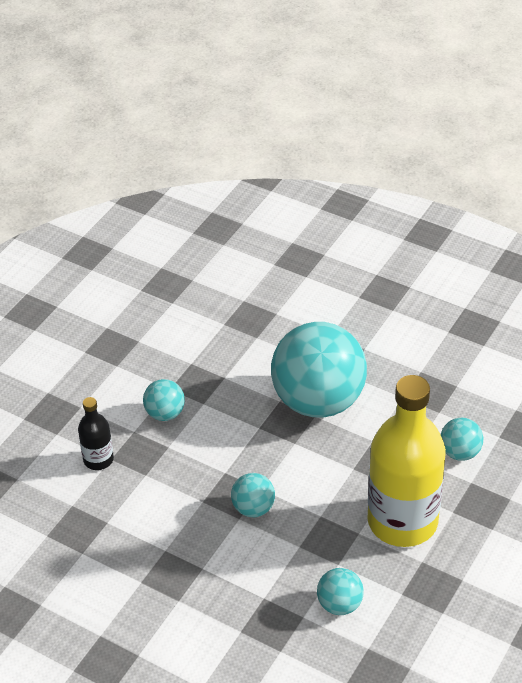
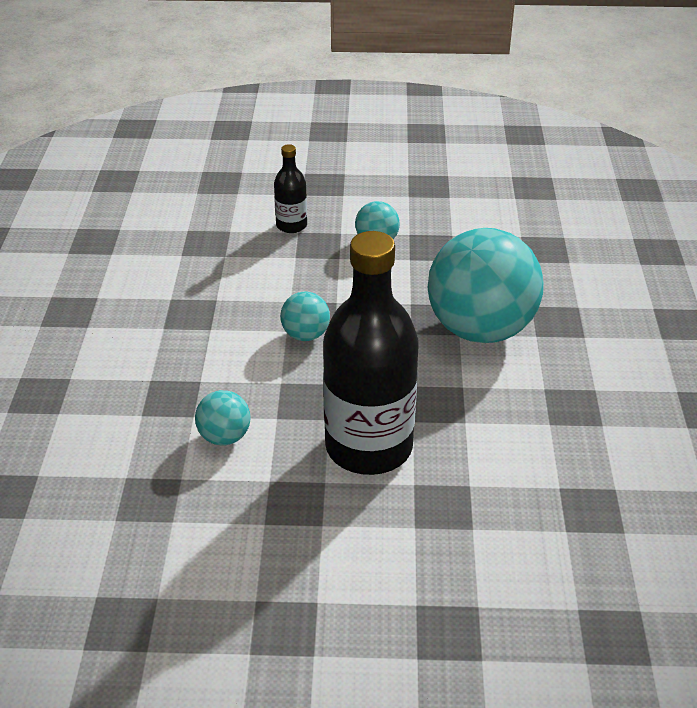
camera: 60 degrees right, 5 degrees down
(402, 521) = (369, 447): yellow bottle -> black bottle
(460, 452) = (505, 461): turquoise ball -> none

